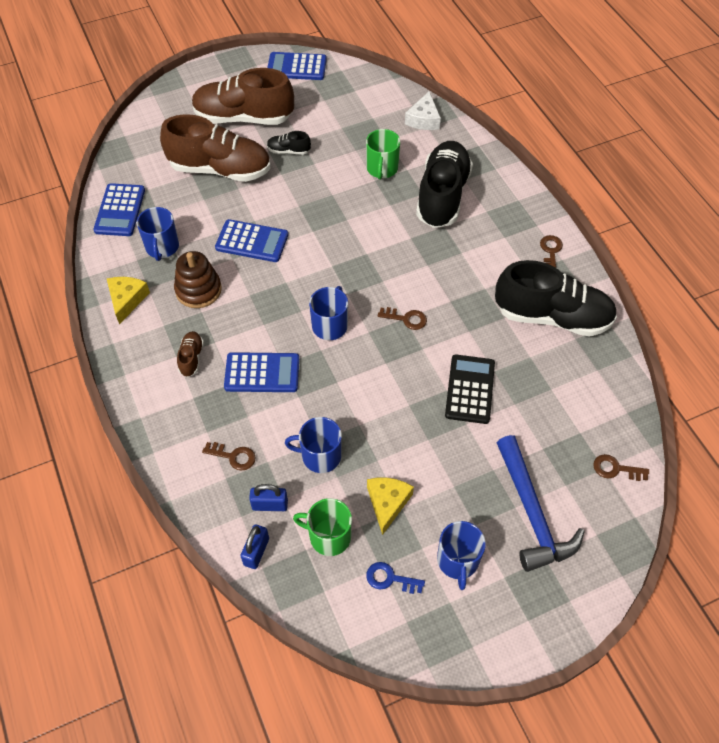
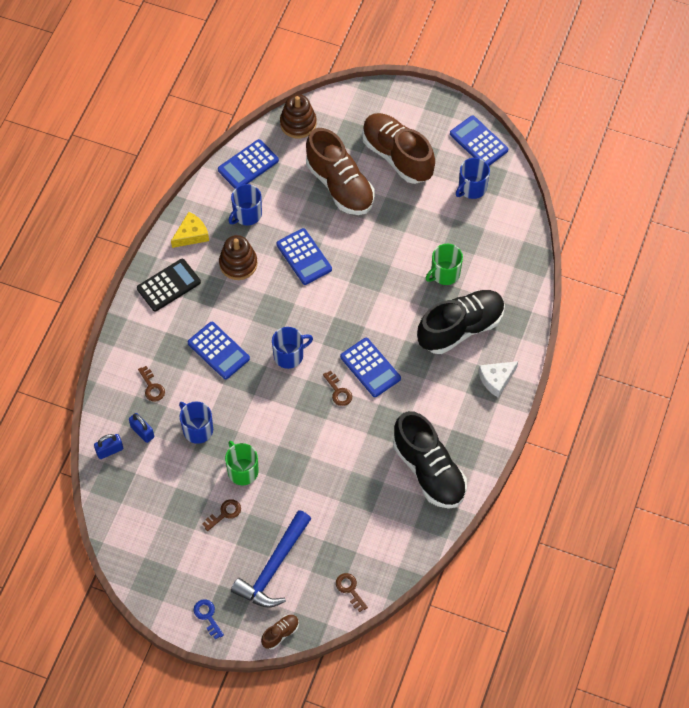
camera: 45 degrees right, 5 degrees up
(130, 151) = (298, 123): none -> brown stacking toy
(191, 358) = (189, 306): brown shoe -> brown shoe (280, 633)
(288, 151) = (398, 208): black shoe -> none
(328, 536) = (154, 477): green mug -> green mug (242, 470)
(387, 503) = (203, 489): yellow cheese -> none
(390, 579) = (160, 528): blue key -> blue key (207, 616)
(409, 280) = (370, 368): none -> blue calculator
(423, 119) = (518, 259): white cheese -> white cheese (496, 379)
(458, 561) = (204, 553): blue mug -> blue mug (471, 188)
(470, 389) = (324, 468): black calculator -> black calculator (169, 285)
(550, 251) = (483, 428): brown key -> brown key (224, 513)

